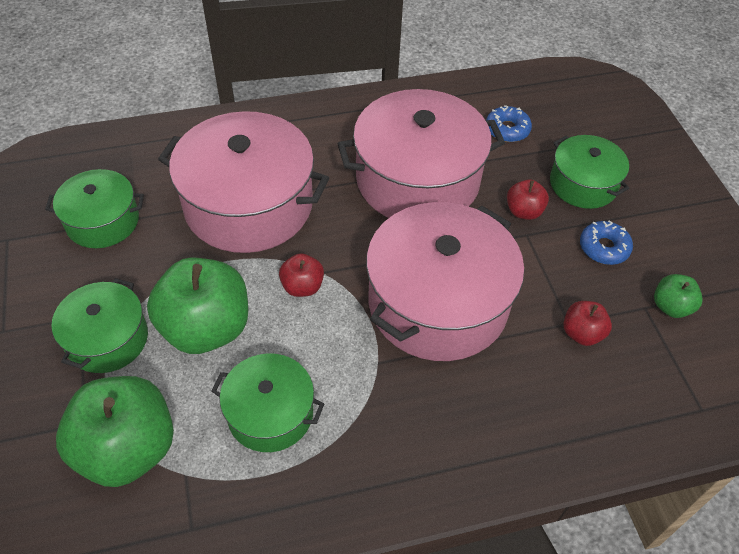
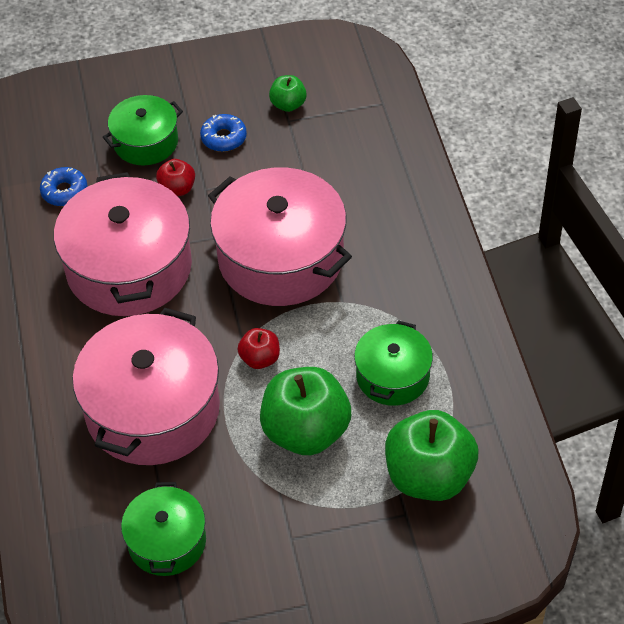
camera: 85 degrees left, 0 degrees up
(107, 339) = (317, 511): green pot -> none
(582, 333) = (314, 164): red apple -> none

